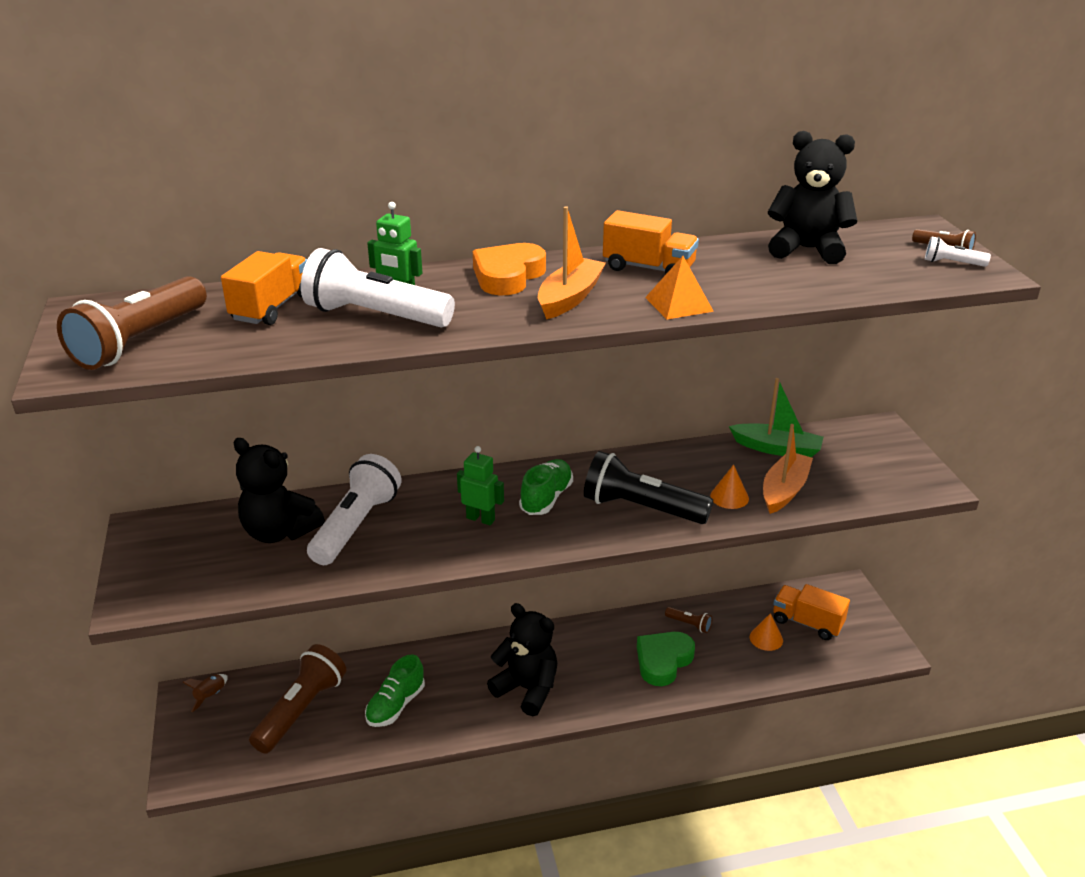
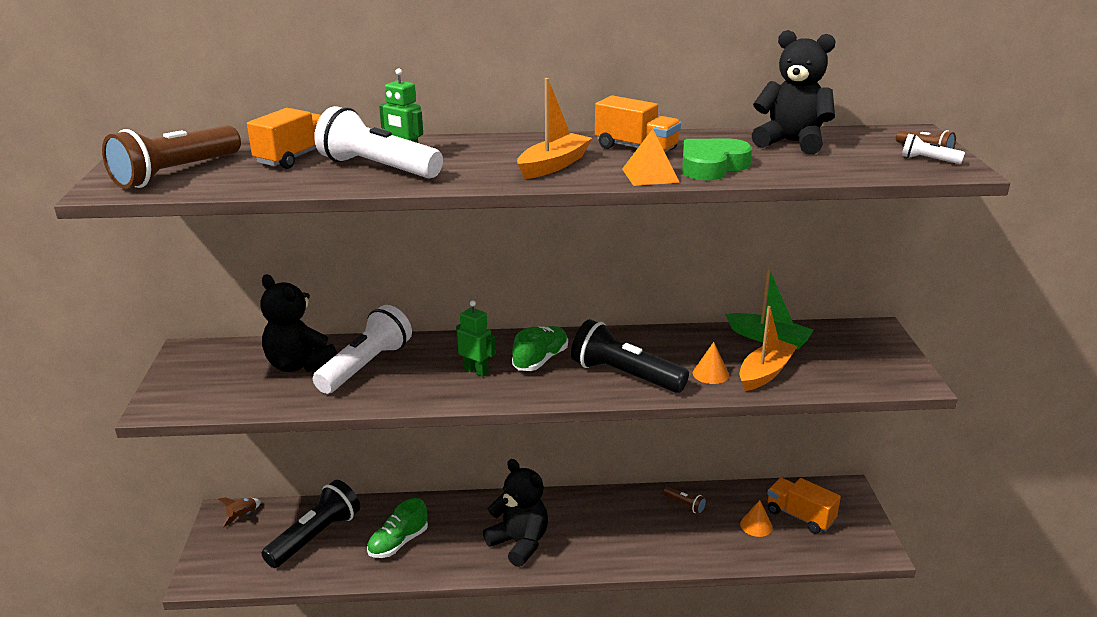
camera: 10 degrees right, 5 degrees down
(301, 710) = (315, 536): brown flashlight -> black flashlight
(508, 276) = (507, 147): orange heart -> none
(663, 661) = (652, 534): green heart -> green heart (712, 166)

